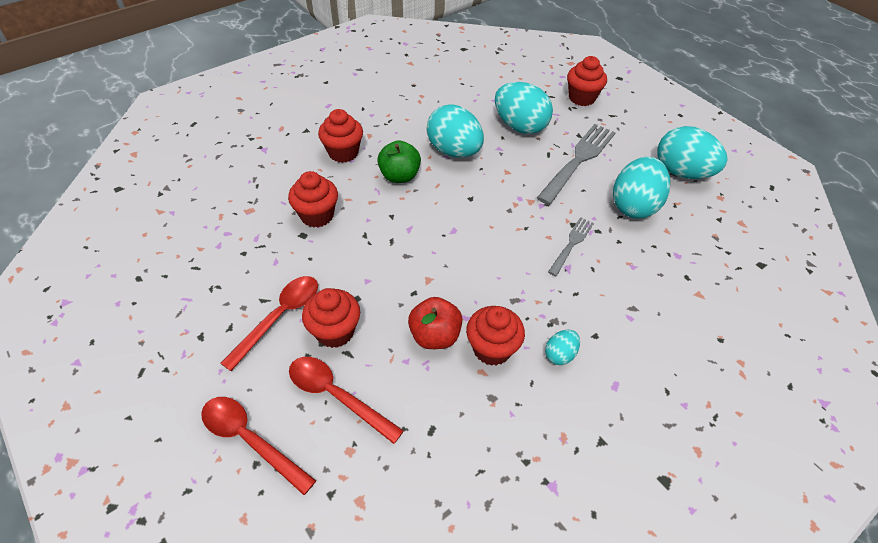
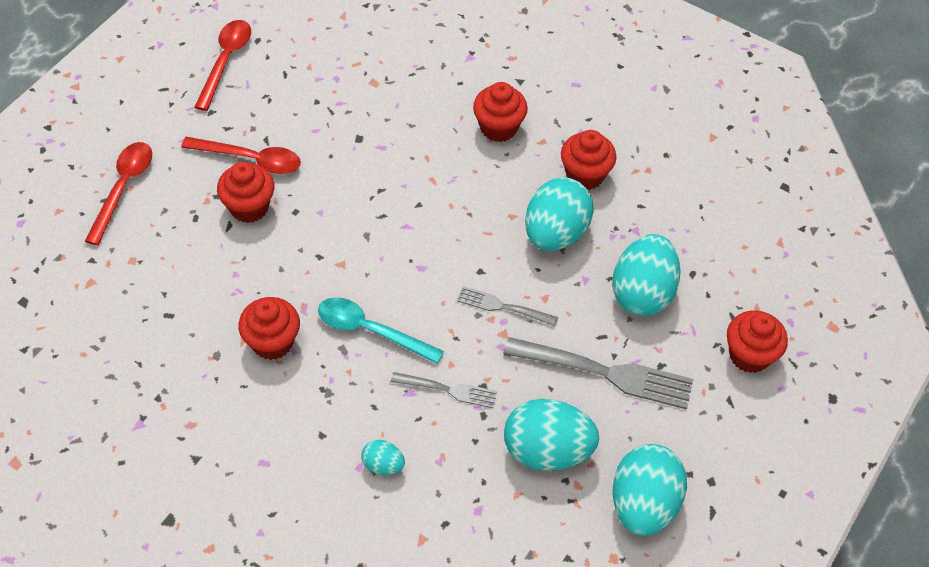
camera: 70 degrees right, 5 degrees up
(317, 215) = (390, 140): red cupcake -> red cupcake (585, 175)
(337, 396) = (181, 232): red spoon -> red spoon (225, 61)
(399, 176) = (484, 192): green apple -> none
(435, 336) = (271, 289): red apple -> none
(502, 277) = (370, 330): none -> turquoise spoon
(507, 194) = (504, 307): none -> grey fork
(560, 354) = (285, 405): turquoise egg -> turquoise egg (383, 465)

